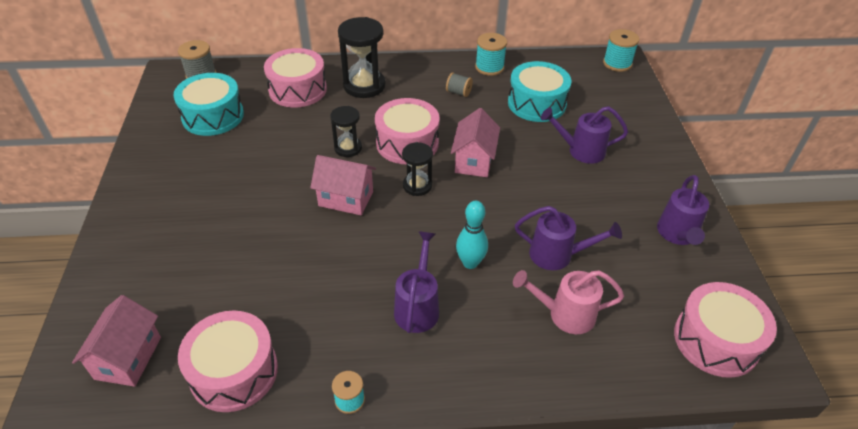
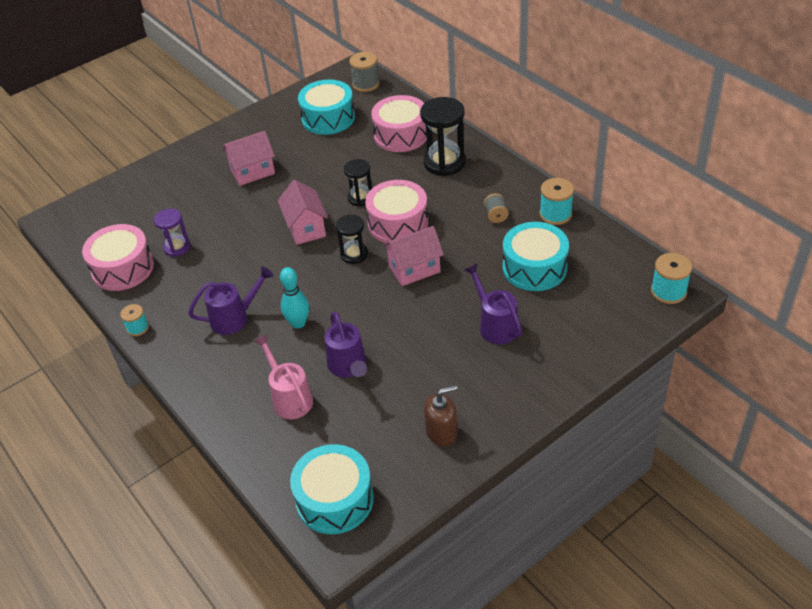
camera: 60 degrees right, 0 degrees up
(128, 358) = (102, 222): pink house -> pink house (252, 172)
(258, 306) = (177, 247): none -> purple hourglass
(677, 235) = (441, 432): purple watering can -> brown soap dispenser
(716, 340) = (334, 499): pink drum -> turquoise drum

